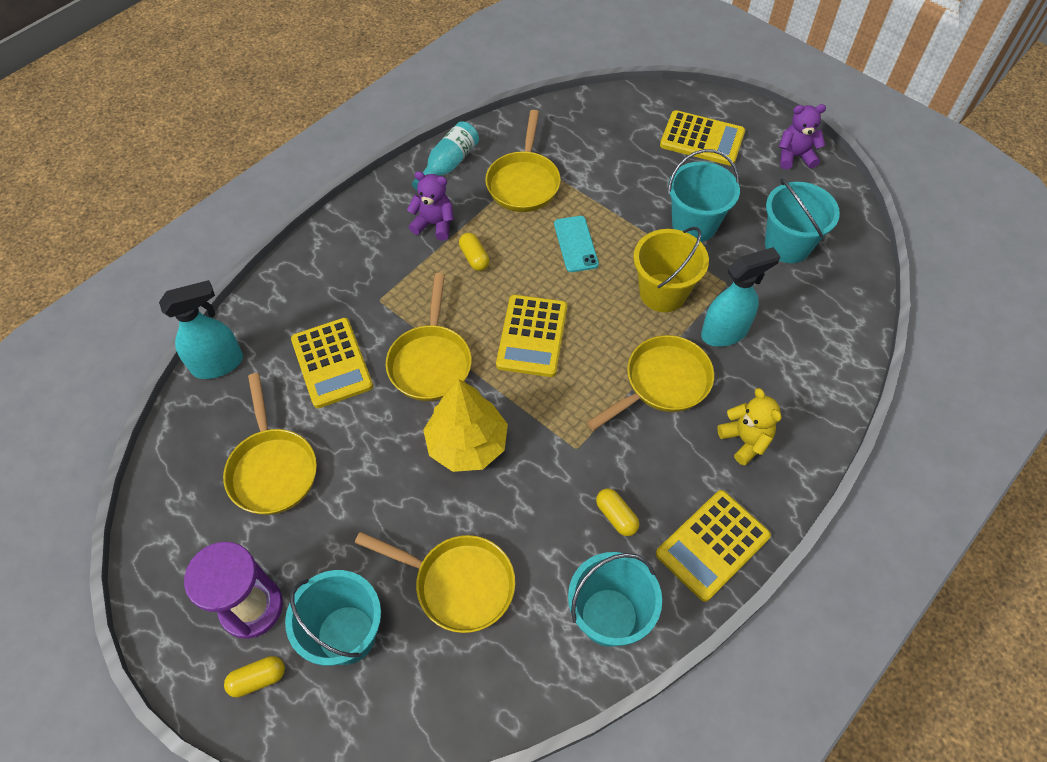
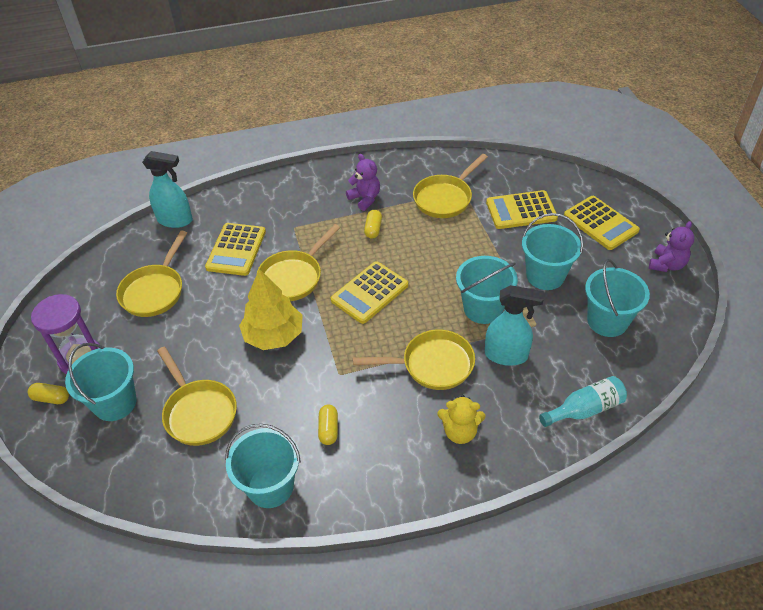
camera: 35 degrees right, 10 degrees down
(448, 164) = (404, 167): turquoise bottle -> turquoise bottle (585, 409)
(576, 244) = (448, 251): turquoise phone -> none
(663, 293) = (483, 308): yellow bucket -> turquoise bucket
(712, 545) = (377, 484): yellow calculator -> yellow calculator (521, 210)
(745, 440) = (460, 432): yellow teddy bear -> yellow teddy bear turned 90 degrees clockwise
(795, 156) = (667, 265): purple teddy bear -> purple teddy bear turned 90 degrees clockwise

